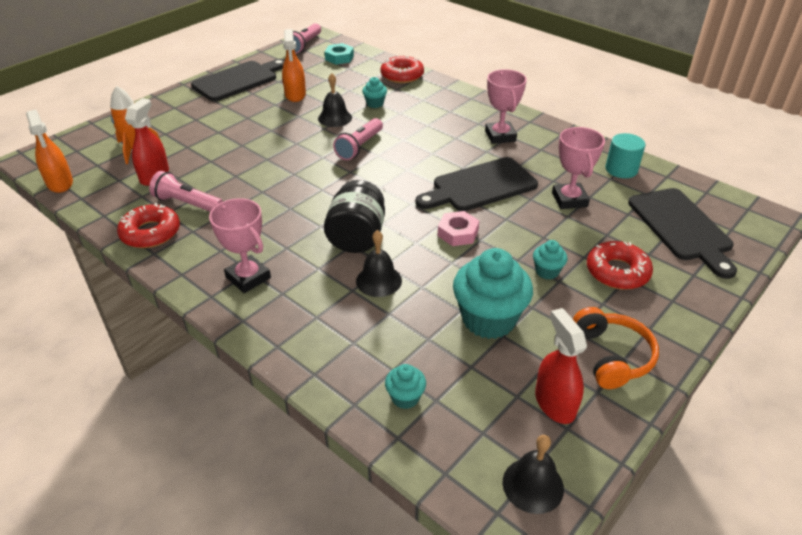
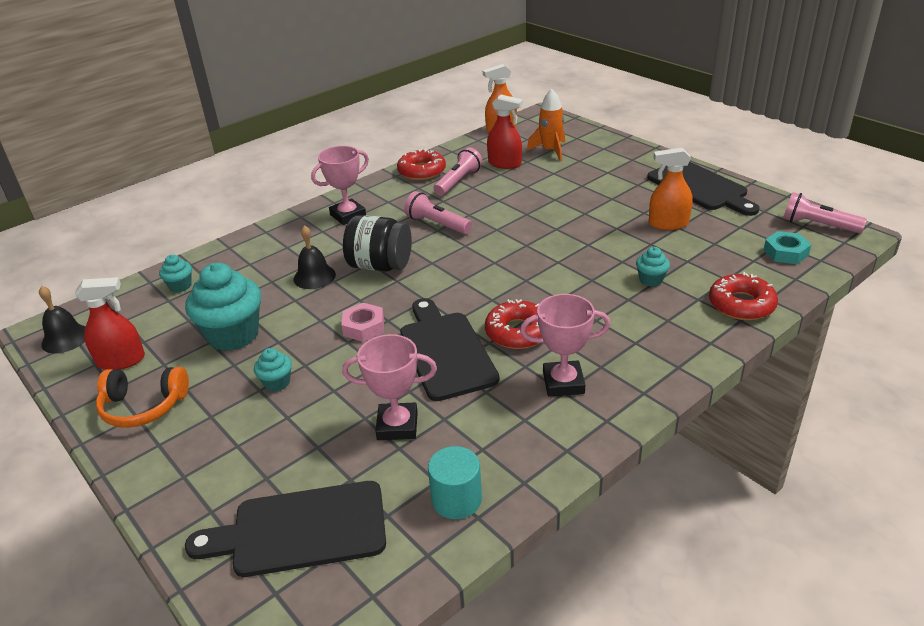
camera: 100 degrees right, 5 degrees down
(335, 118) = (612, 251): black bell -> none
(359, 147) = (544, 268): pink flashlight -> pink flashlight (437, 224)
(617, 272) = (249, 439): red donut -> red donut (518, 332)

